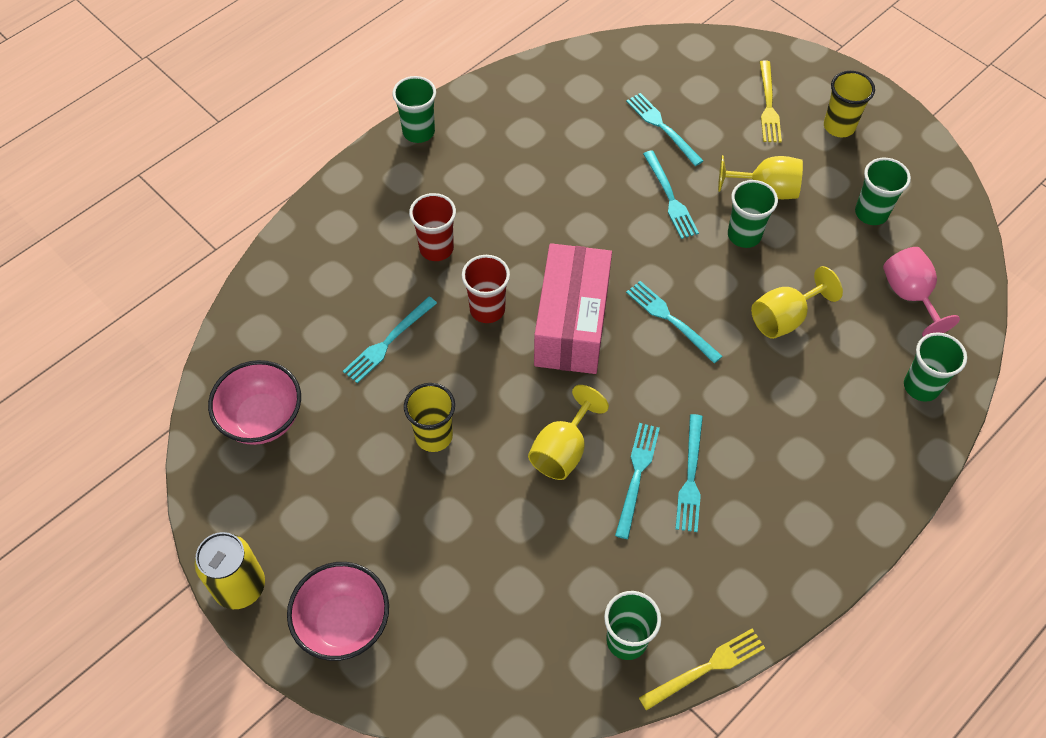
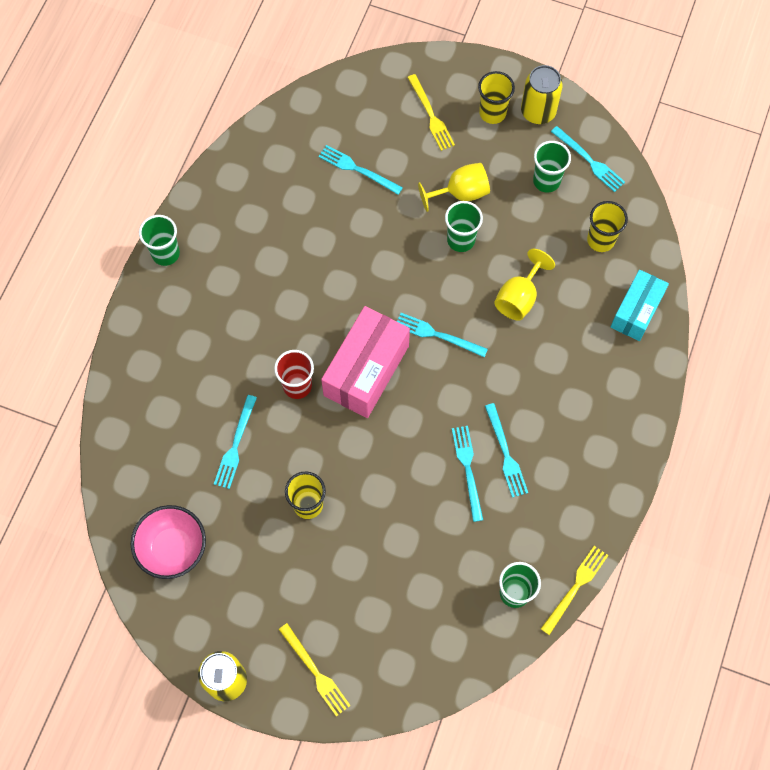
camera: 25 degrees left, 10 degrees up
(344, 623) = (315, 672): pink bowl -> yellow fork
(436, 248) = (232, 351): red cup -> none
(563, 450) = (406, 473): yellow goblet -> none
(571, 324) = (366, 370): pink box -> pink box turned 45 degrees clockwise
(670, 197) = (391, 230): turquoise fork -> turquoise fork (589, 160)
(892, 143) = (538, 112): none -> yellow can
(909, 295) = (600, 240): pink goblet -> yellow cup
(921, 386) = (636, 311): green cup -> turquoise box

